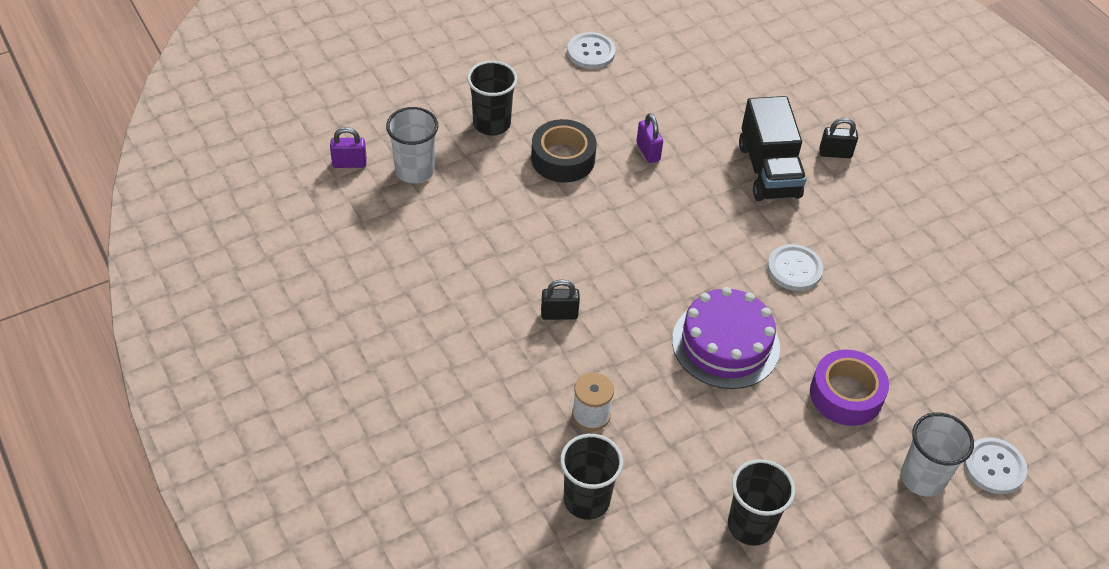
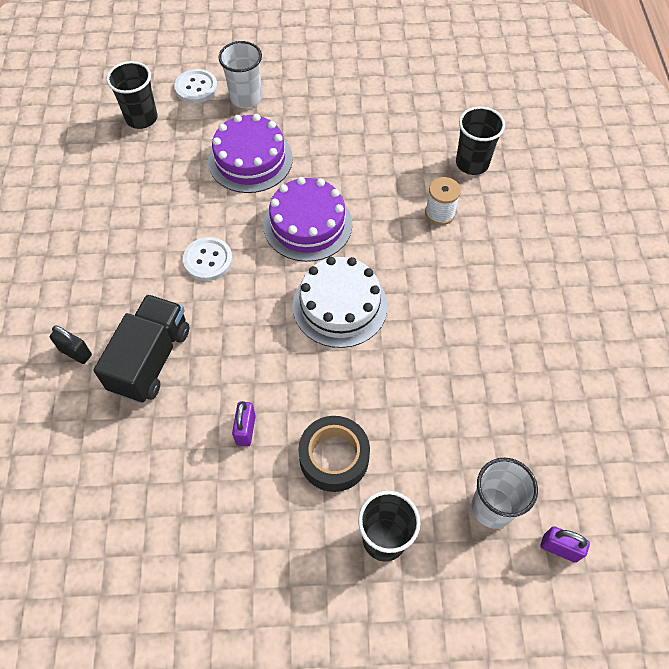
camera: 150 degrees left, 10 degrees up
(559, 314) = (423, 297): black padlock -> none
(591, 52) = (215, 604): white button -> none
(636, 275) = (340, 305): none -> white cake
(750, 525) = (374, 113): black cup -> black cup (141, 118)
(846, 394) = (250, 159): purple tape -> purple cake

